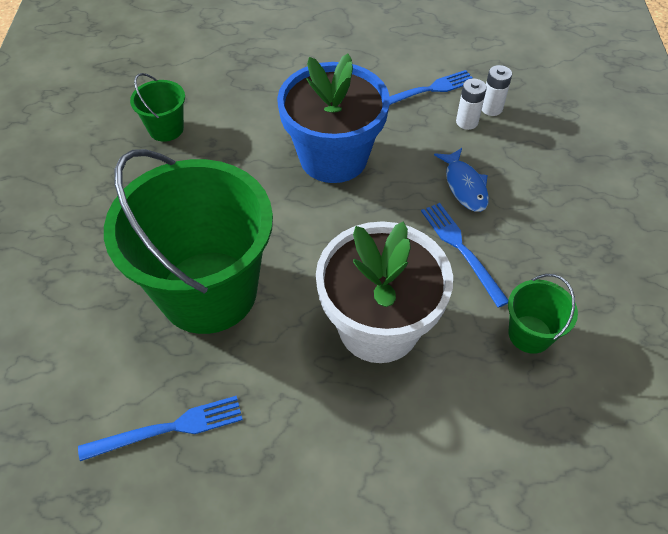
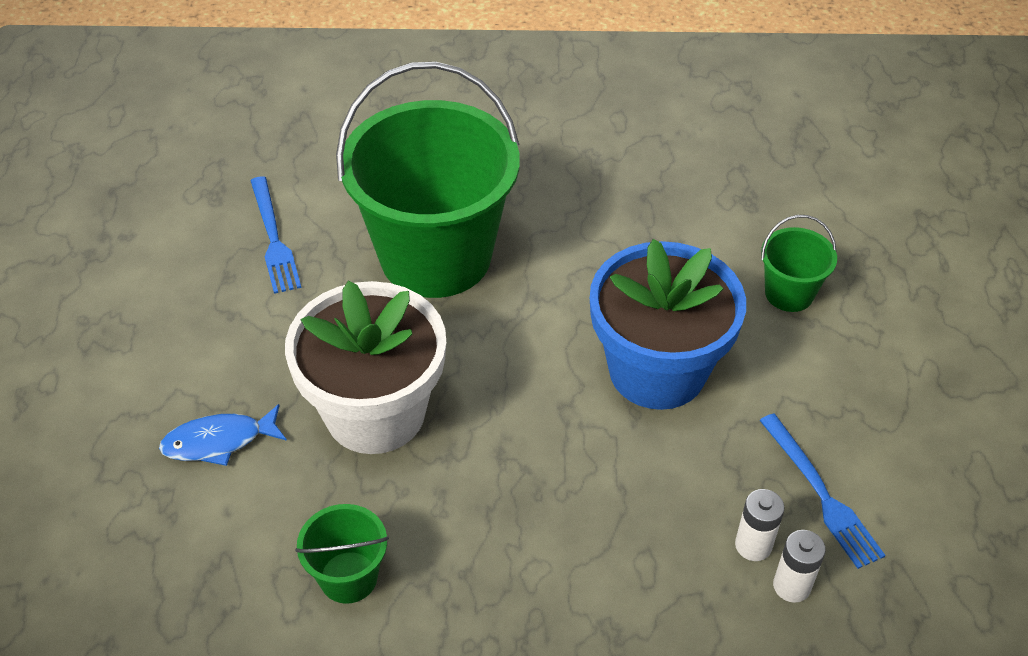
camera: 90 degrees right, 5 degrees down
(166, 129) = (694, 197): green bucket -> green bucket (789, 293)
(461, 249) = (491, 512): blue fork -> none
(464, 186) = (611, 528): blue fish -> blue fish (219, 441)

